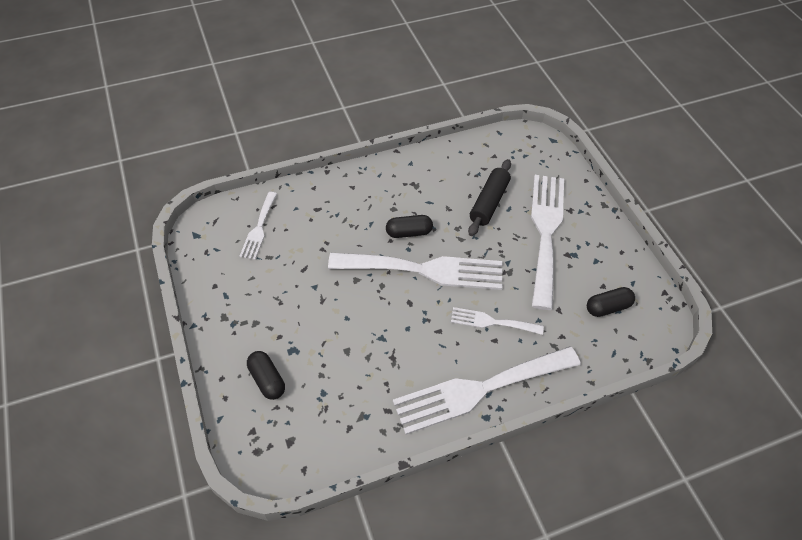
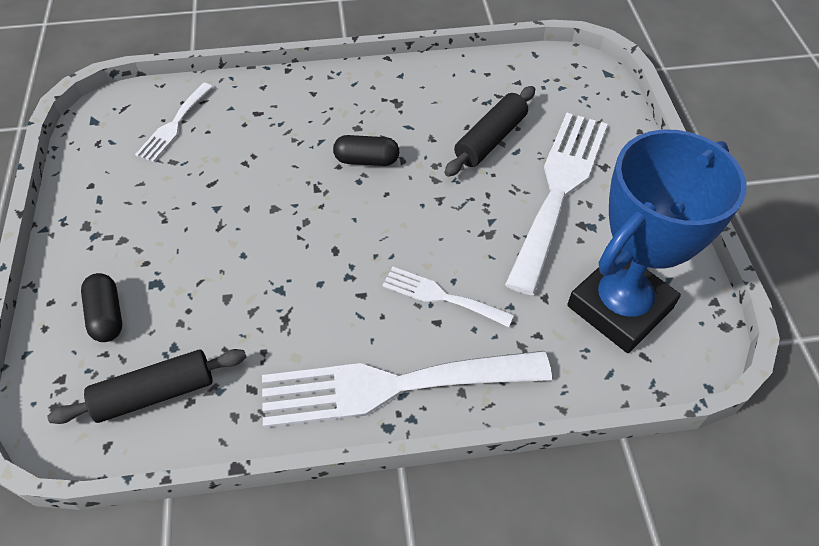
camera: 15 degrees right, 0 degrees up
(323, 427) = (155, 393): none -> black rolling pin
(424, 270) = (371, 211): white fork -> none
(607, 307) = (619, 307): black capsule -> blue trophy

